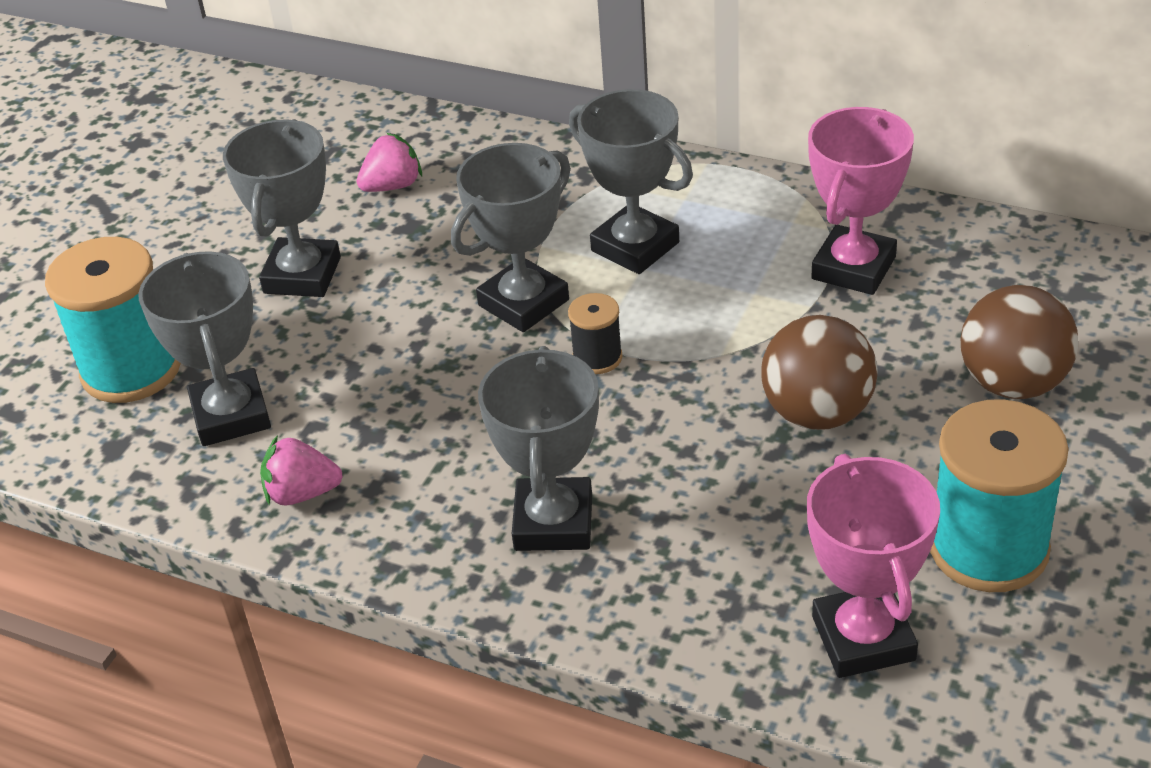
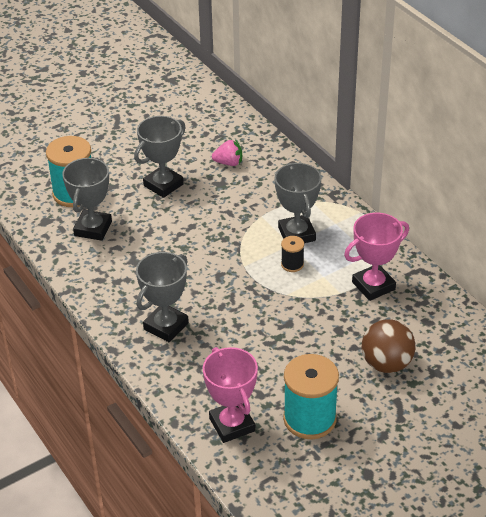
camera: 30 degrees right, 0 degrees up
(302, 493) = (92, 270): pink strawberry -> none
(523, 302) = (233, 236): grey trophy -> none
(597, 357) = (239, 272): black spool -> black spool (292, 264)
(817, 413) = (299, 336): brown ball -> none
(863, 638) = (232, 425): pink trophy -> pink trophy turned 45 degrees counterclockwise

